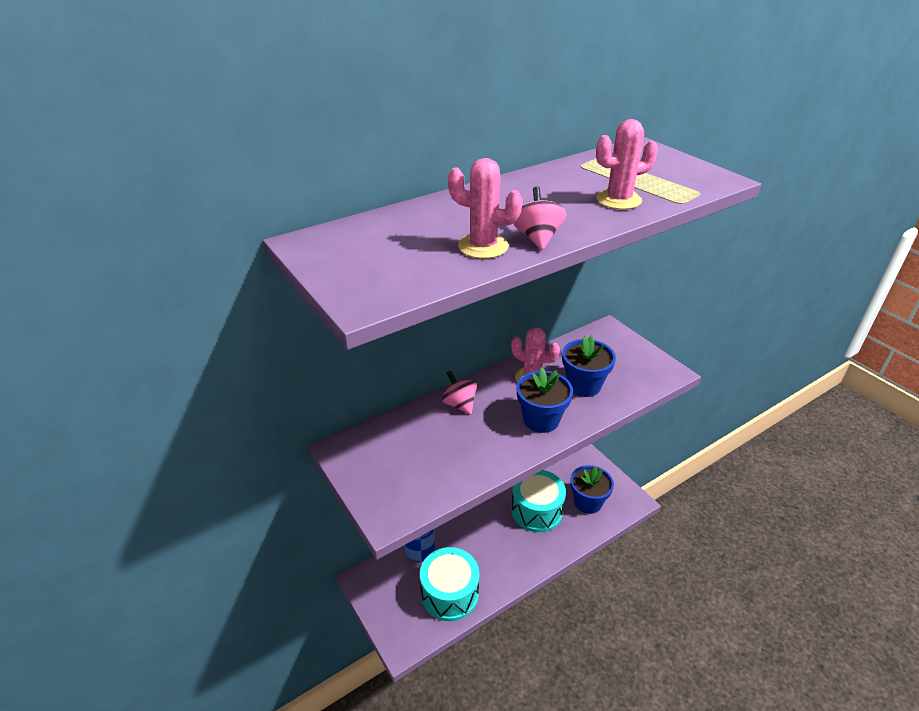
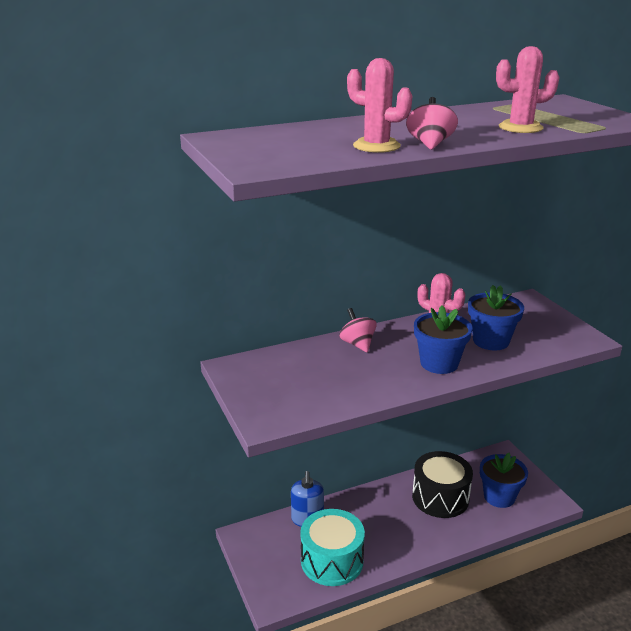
camera: 10 degrees right, 10 degrees down
(536, 510) = (440, 497): turquoise drum -> black drum

